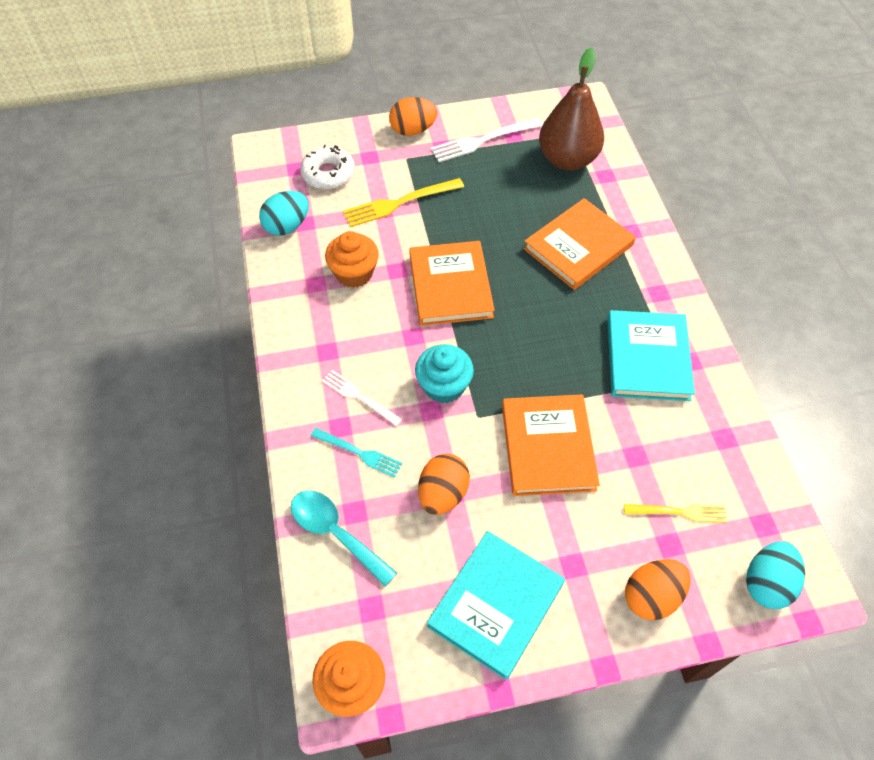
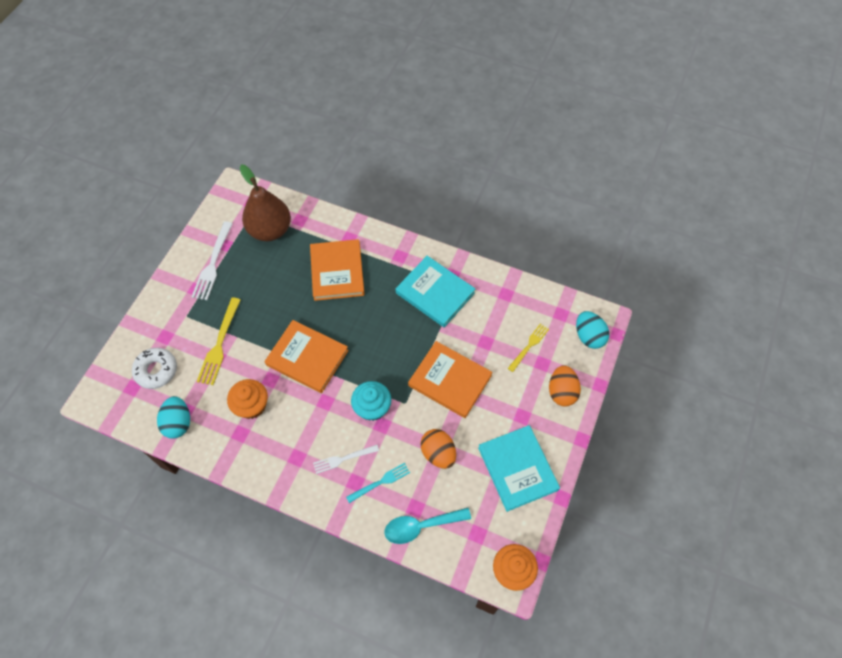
camera: 55 degrees left, 5 degrees up
(413, 130) = (166, 297): orange egg -> none

